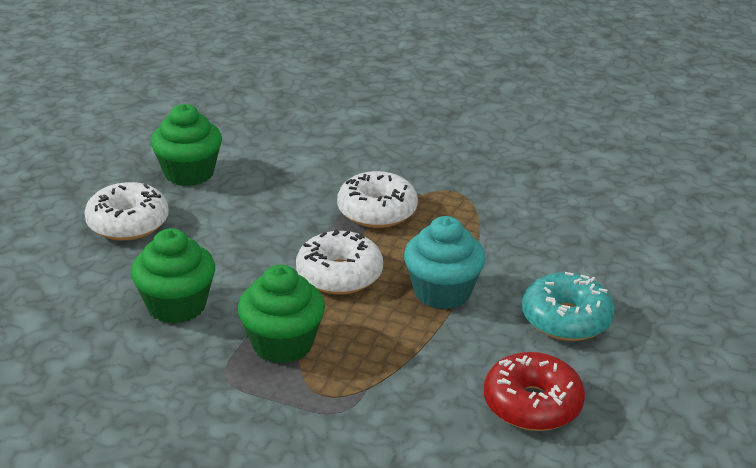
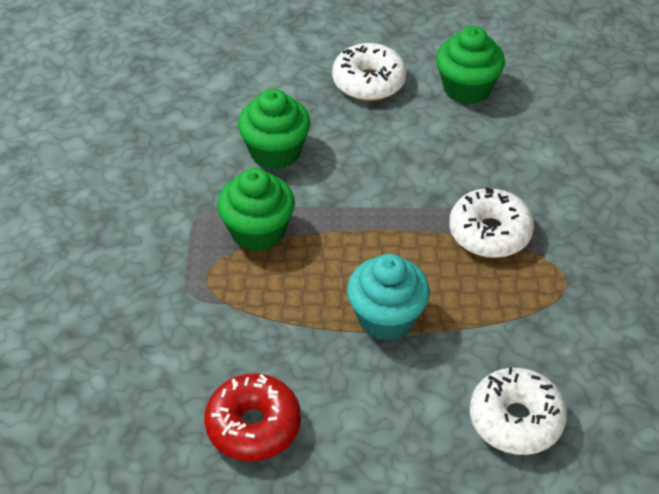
camera: 70 degrees right, 15 degrees up
(339, 275) = (372, 237): white donut -> white donut (515, 420)
(566, 319) = (394, 426): turquoise donut -> none

